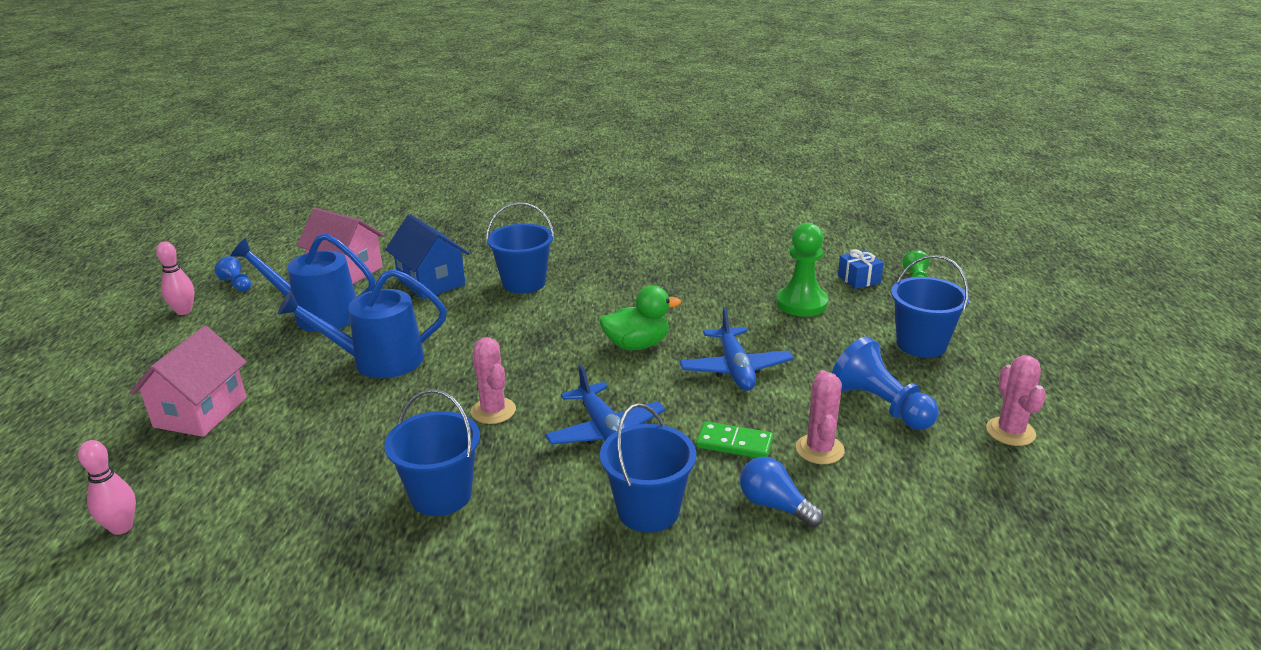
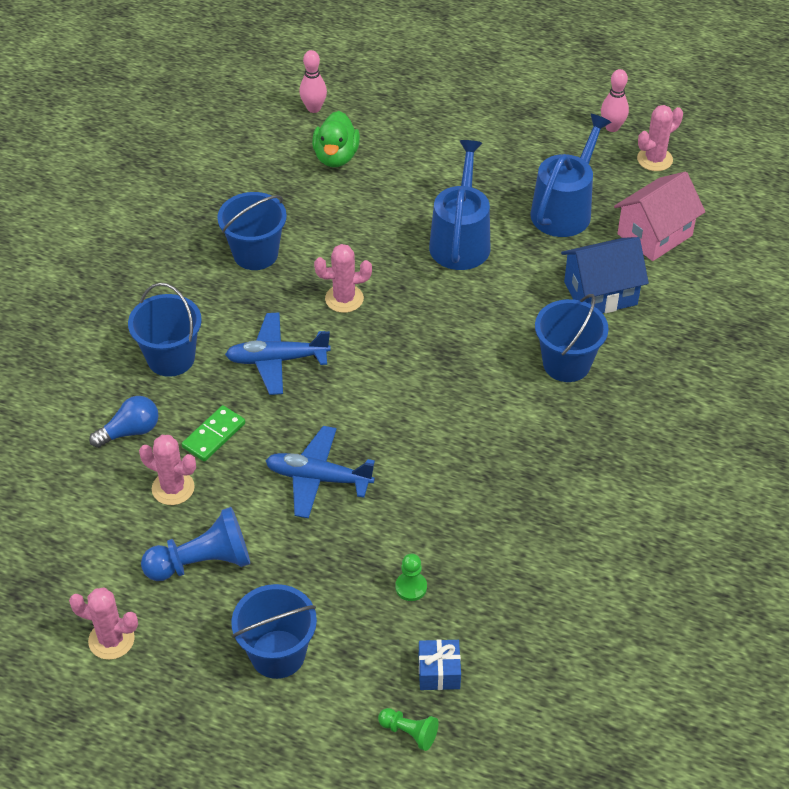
camera: 110 degrees right, 20 degrees up
(200, 412) = (433, 139): pink house -> none
(237, 284) = (654, 159): blue pawn -> pink cactus
(637, 345) = (397, 419): green duck -> green duck (336, 157)
(801, 303) = (411, 587): green pawn -> green pawn, size x0.52

